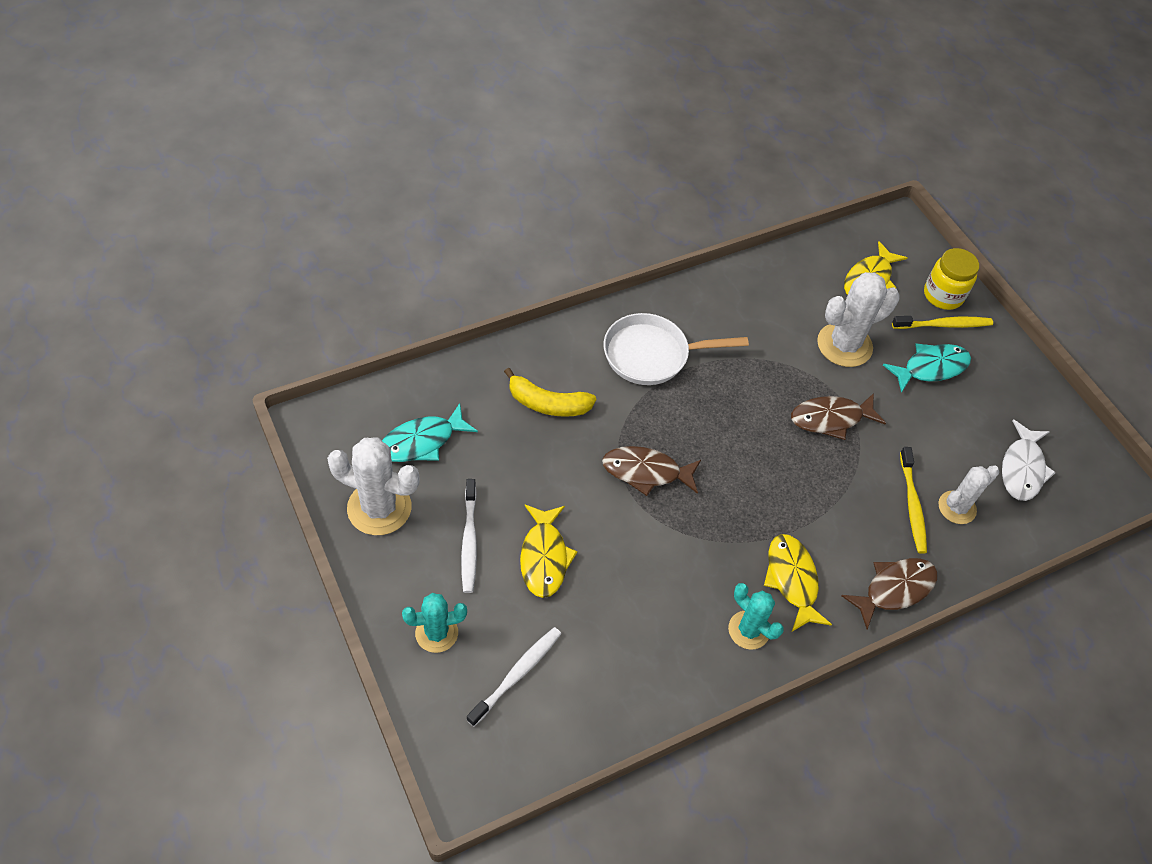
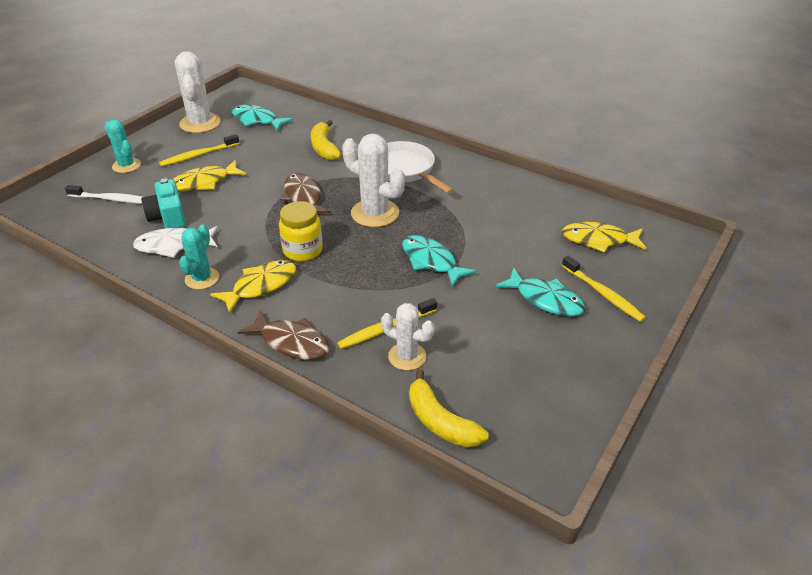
camera: 65 degrees right, 15 degrees down
(469, 540) = (198, 155): white toothbrush -> yellow toothbrush
(600, 624) = (168, 217): none -> turquoise camera
(830, 419) = (431, 261): brown fish -> turquoise fish
(844, 345) = (513, 247): white cactus -> white cactus (375, 213)
(943, 295) = (636, 284): yellow jar -> yellow jar (303, 250)
(1022, 469) = (492, 388): white fish -> white fish (173, 246)
(1044, 524) = (440, 421): none -> yellow banana

